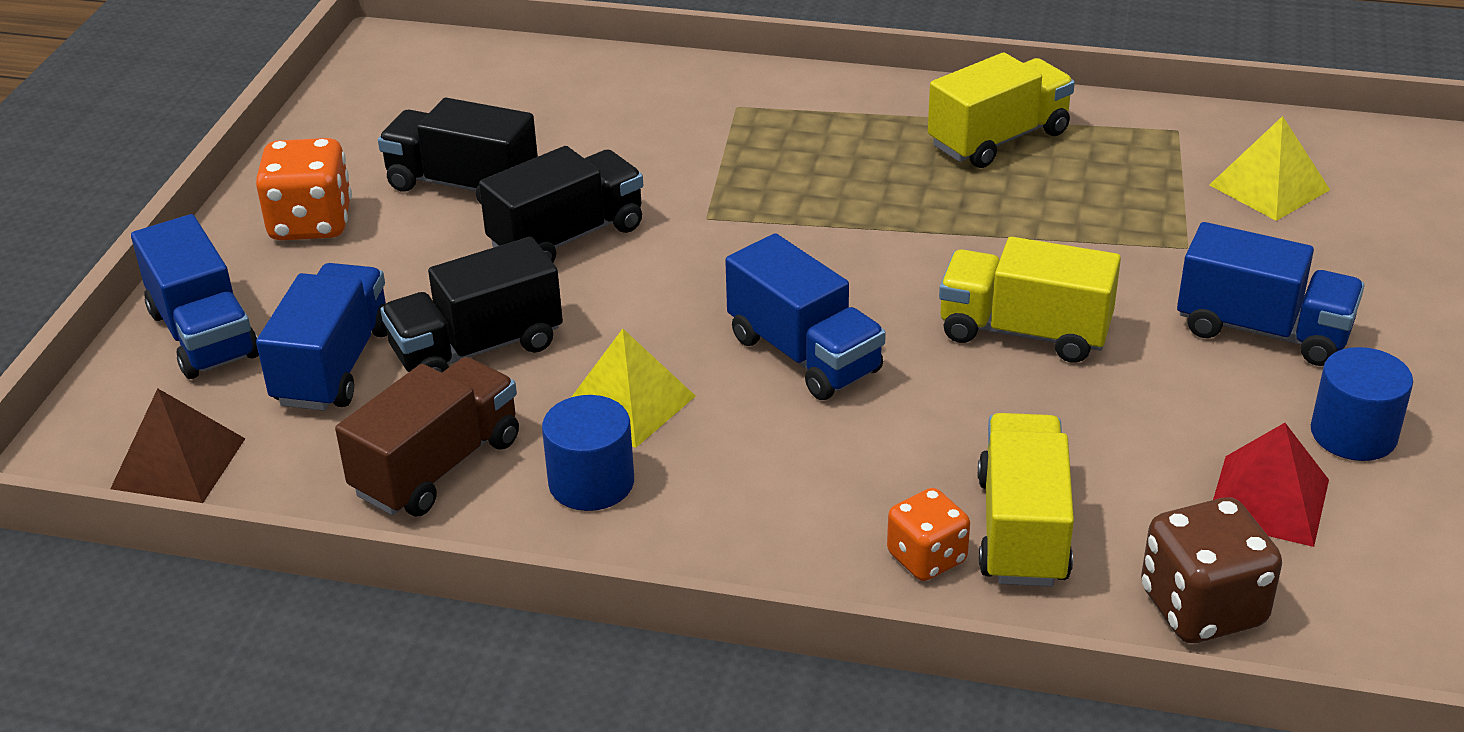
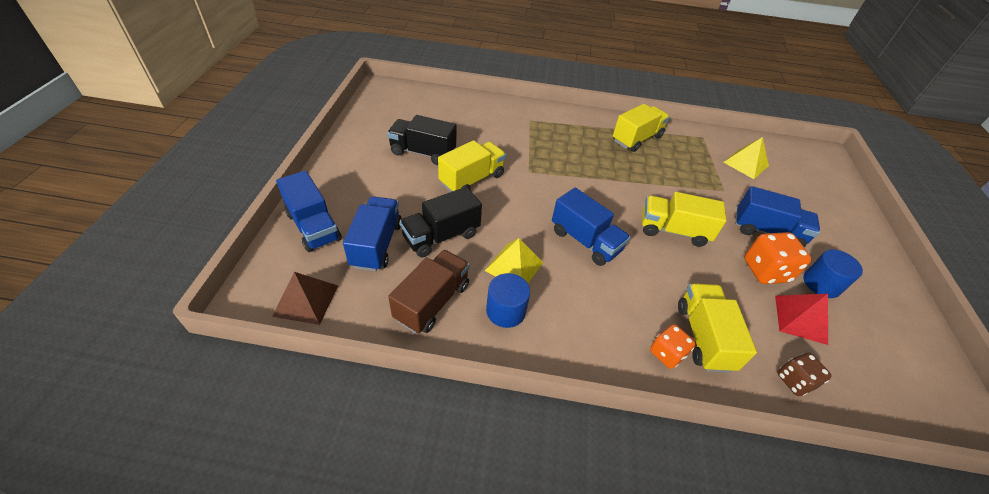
camera: 10 degrees left, 10 degrees up
(311, 223) = (358, 170): orange dice -> orange dice (765, 271)
(567, 237) = (472, 179): black truck -> yellow truck
(1202, 608) = (794, 381): brown dice -> brown dice, size x0.64

